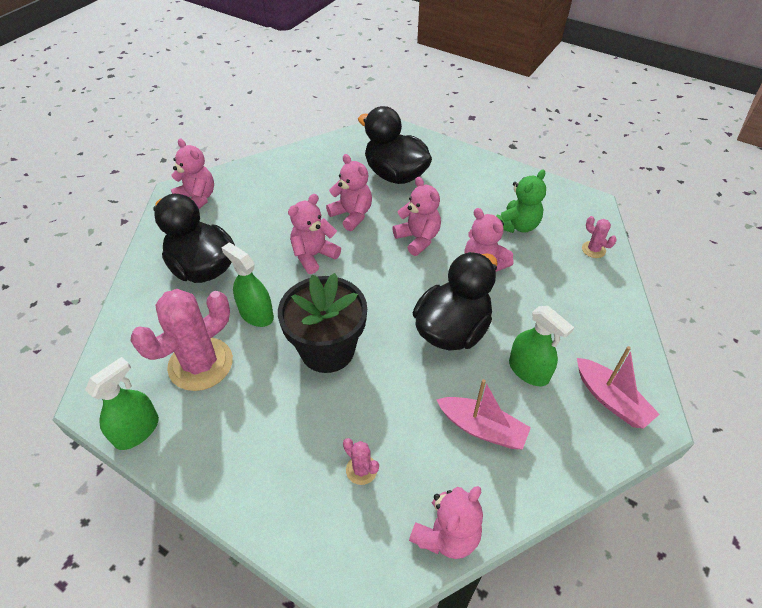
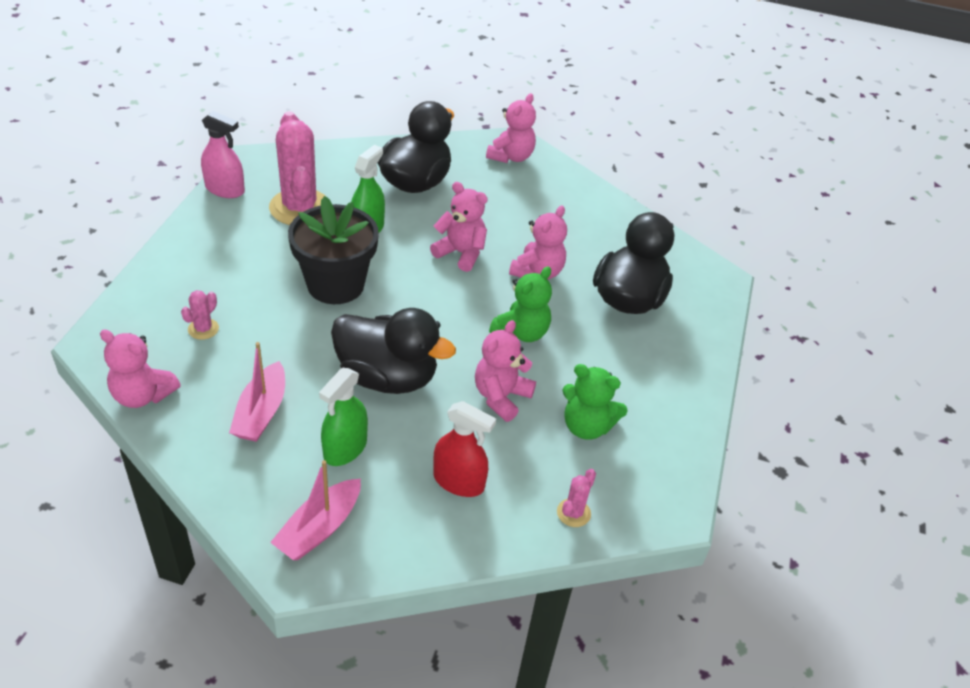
camera: 70 degrees right, 5 degrees down
(137, 431) = (225, 189): green spray bottle -> pink spray bottle
(200, 364) = (299, 207): pink cactus -> pink cactus turned 45 degrees clockwise
(418, 239) = (521, 333): pink teddy bear -> green teddy bear
(565, 304) = (459, 481): none -> red spray bottle

